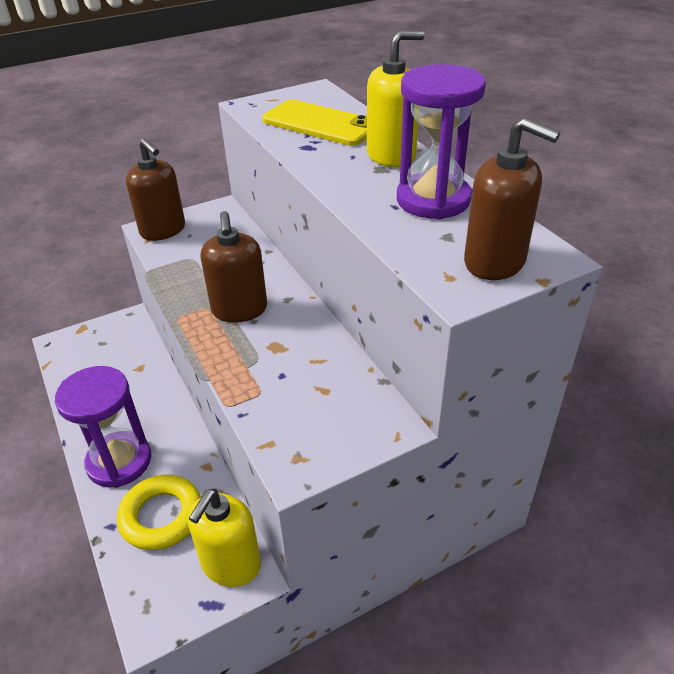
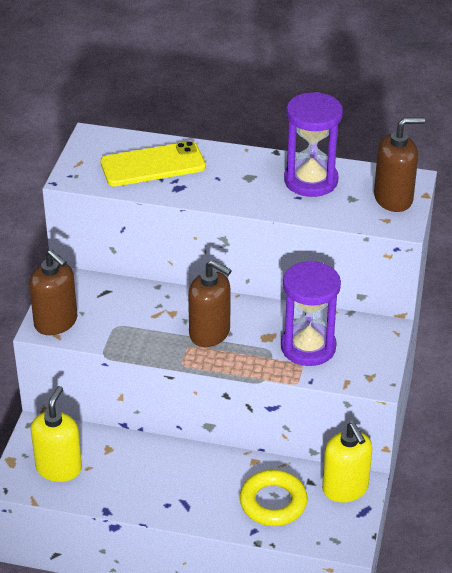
camera: 50 degrees left, 0 degrees up
(119, 461) = (199, 502): purple hourglass -> purple hourglass (308, 347)
(163, 230) = (56, 322): brown soap dispenser -> brown soap dispenser turned 45 degrees clockwise
(391, 156) = (240, 164): yellow soap dispenser -> yellow soap dispenser (59, 468)

